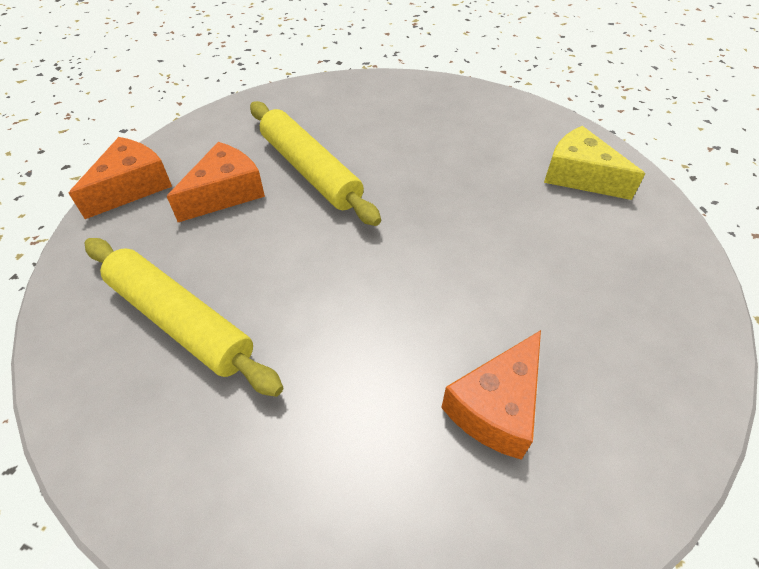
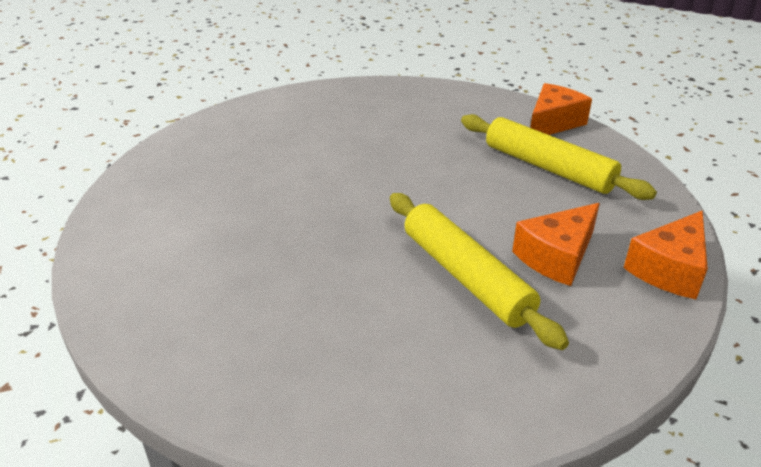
camera: 175 degrees left, 15 degrees down
(496, 407) = (330, 125): orange cheese -> orange cheese (552, 123)
(579, 176) = (156, 253): yellow cheese -> none

